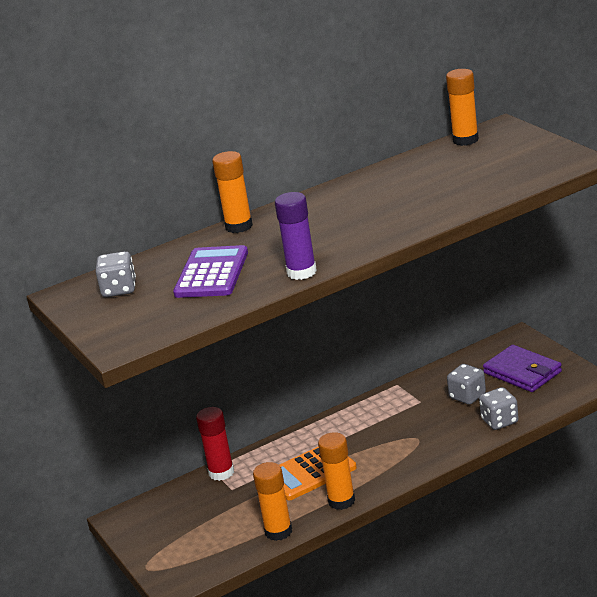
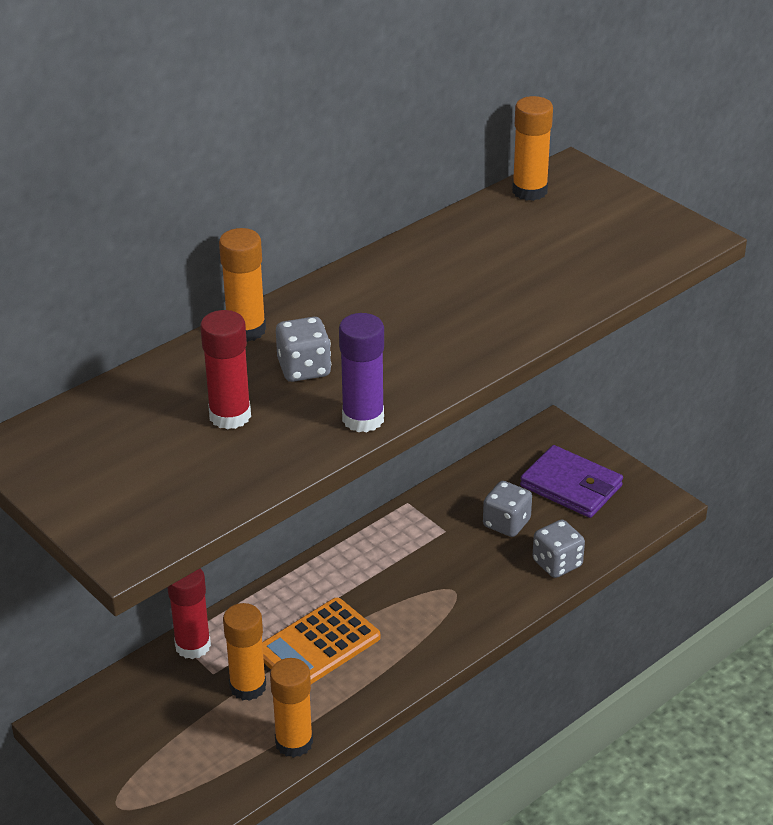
camera: 15 degrees left, 10 degrees up
(119, 289) = (97, 441): grey dice -> grey dice (304, 369)
(212, 273) = (230, 416): purple calculator -> red glue stick
(341, 501) = (371, 692): orange glue stick -> orange glue stick (248, 687)

